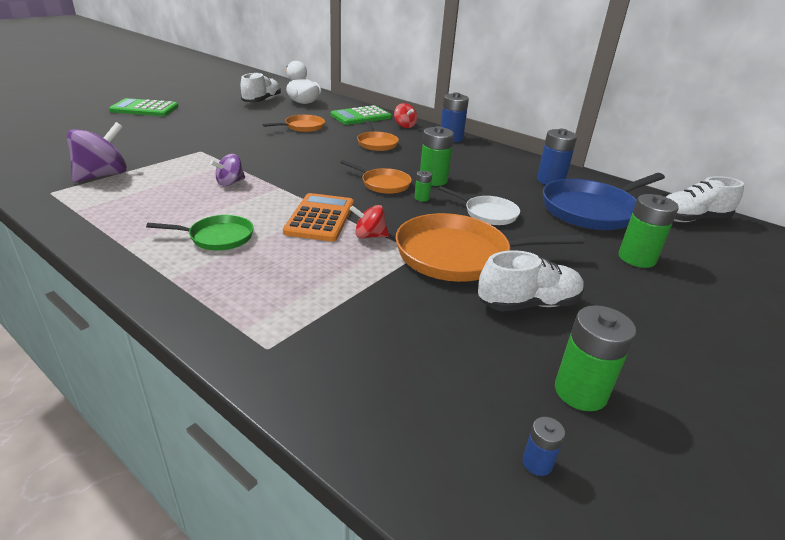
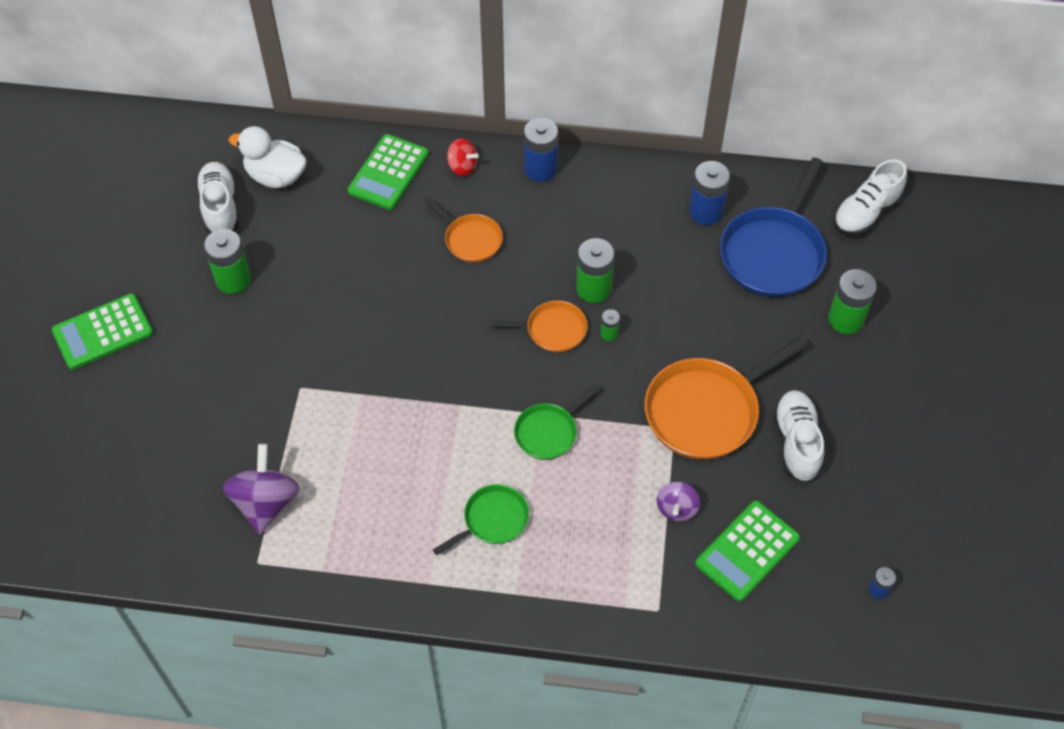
camera: 30 degrees left, 25 degrees up
(230, 183) = (405, 429): purple spinning top -> purple spinning top (676, 509)
(302, 127) = (348, 251): orange pan -> none
(320, 218) = (548, 432): orange calculator -> green pan
(369, 236) = (614, 431): red spinning top -> none
(405, 351) = (747, 551): none -> green calculator
(488, 213) = (687, 323): white pan -> none
(528, 304) = (796, 442): white shoe -> white shoe turned 45 degrees counterclockwise
(580, 392) = (875, 515): green battery -> green battery (233, 279)

